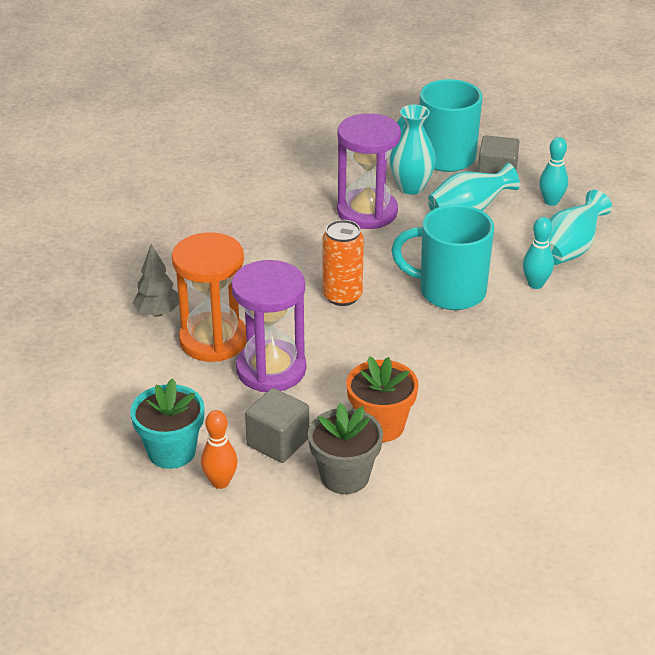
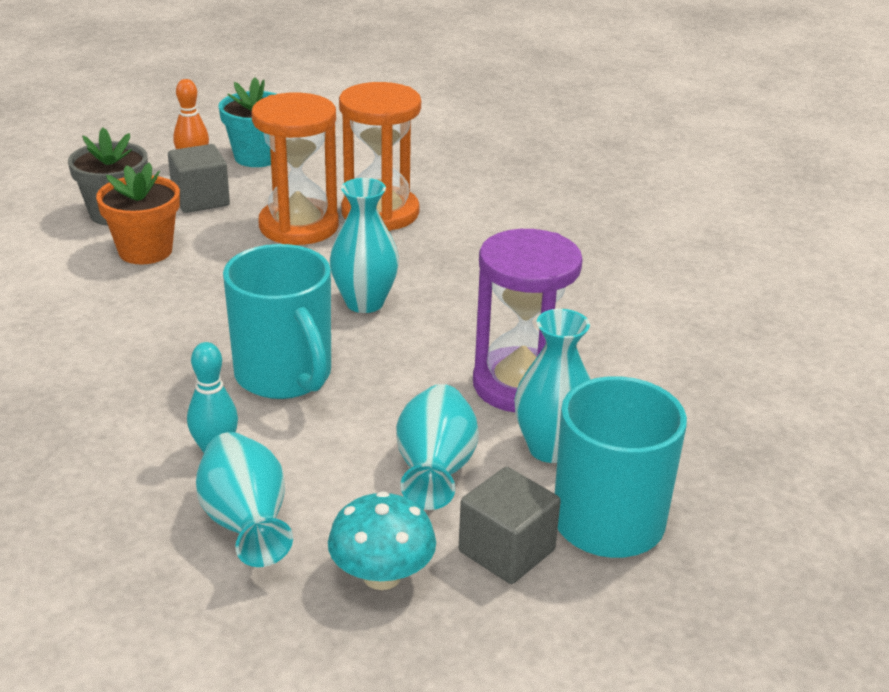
camera: 120 degrees right, 5 degrees down
(158, 313) = (457, 200): grey tree -> none
(271, 369) = (299, 226): purple hourglass -> orange hourglass
(342, 296) = (364, 303): orange can -> turquoise vase
(449, 291) = (285, 376): turquoise mug -> turquoise mug turned 105 degrees clockwise
(551, 201) = (382, 575): turquoise bowling pin -> turquoise mushroom

